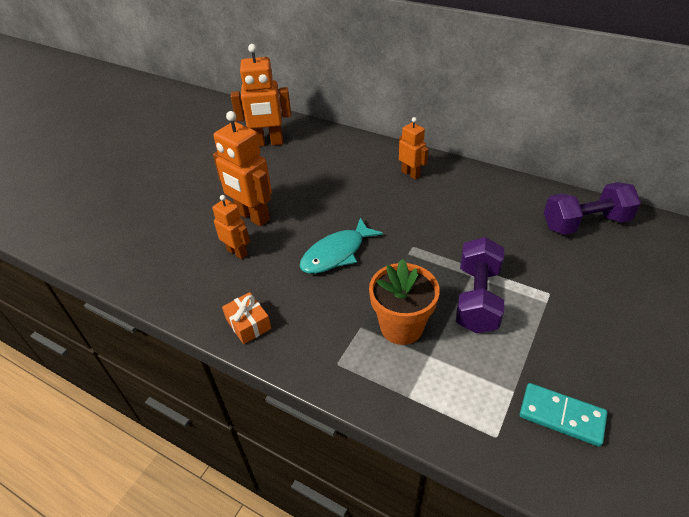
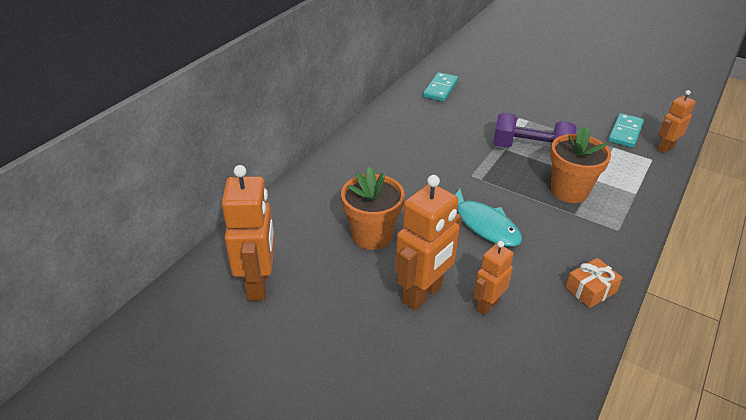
camera: 90 degrees left, 5 degrees down
(318, 187) = (372, 235): none -> orange flower pot
(410, 174) = (358, 166): orange robot -> orange robot (665, 148)
(585, 223) = (440, 89): purple dumbbell -> turquoise domino

